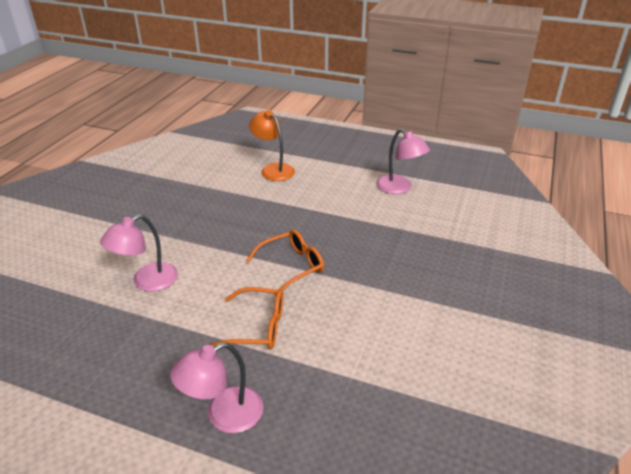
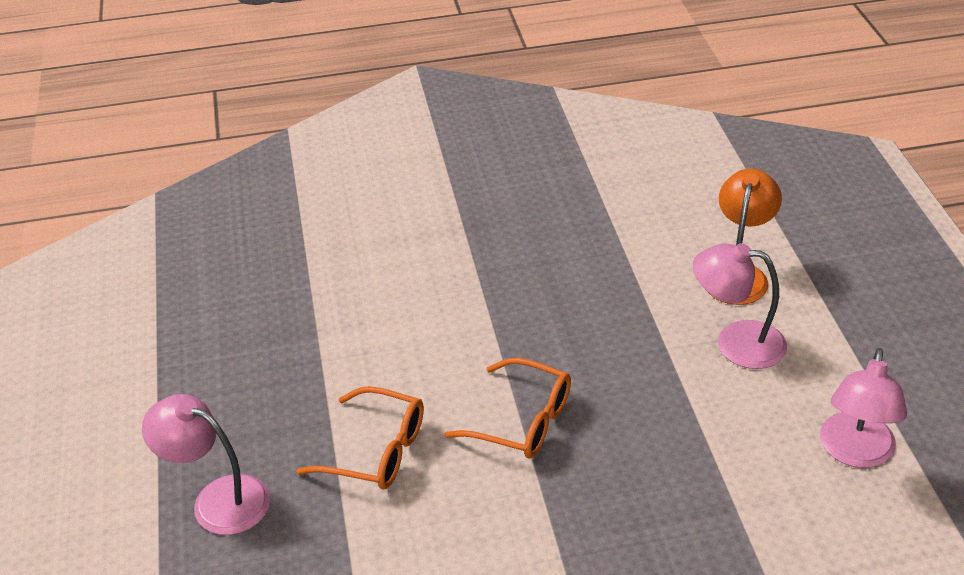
camera: 60 degrees right, 5 degrees up
(147, 282) = (375, 302): pink lamp -> pink lamp (736, 342)
(258, 327) = (376, 451): orange glasses -> orange glasses turned 45 degrees counterclockwise

